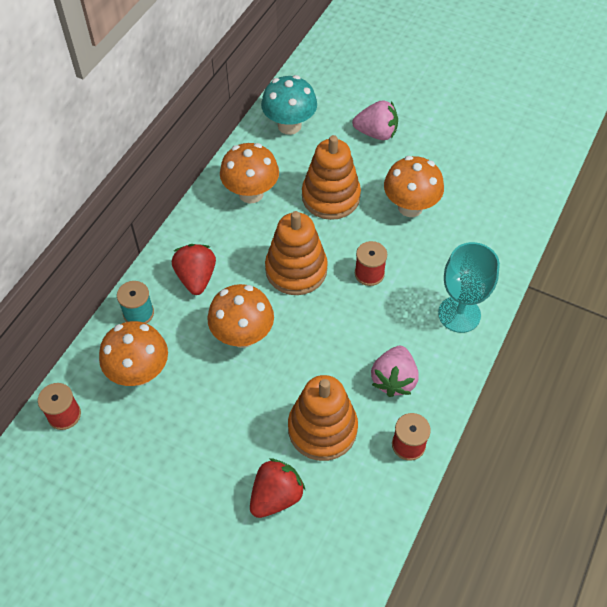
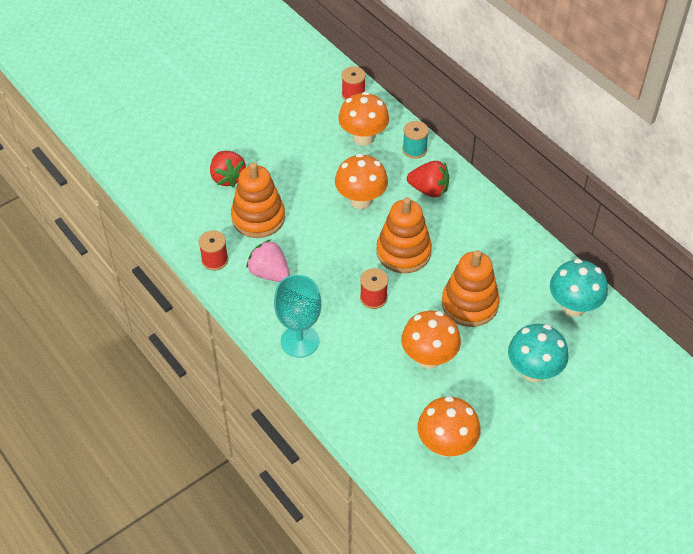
camera: 115 degrees right, 5 degrees down
(251, 193) = (501, 250): orange mushroom -> orange mushroom (446, 445)
(376, 133) = (533, 371): pink strawberry -> turquoise mushroom

